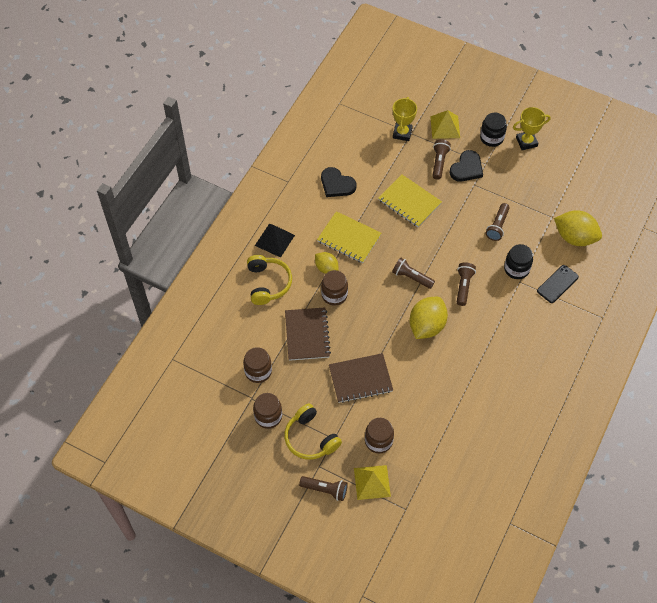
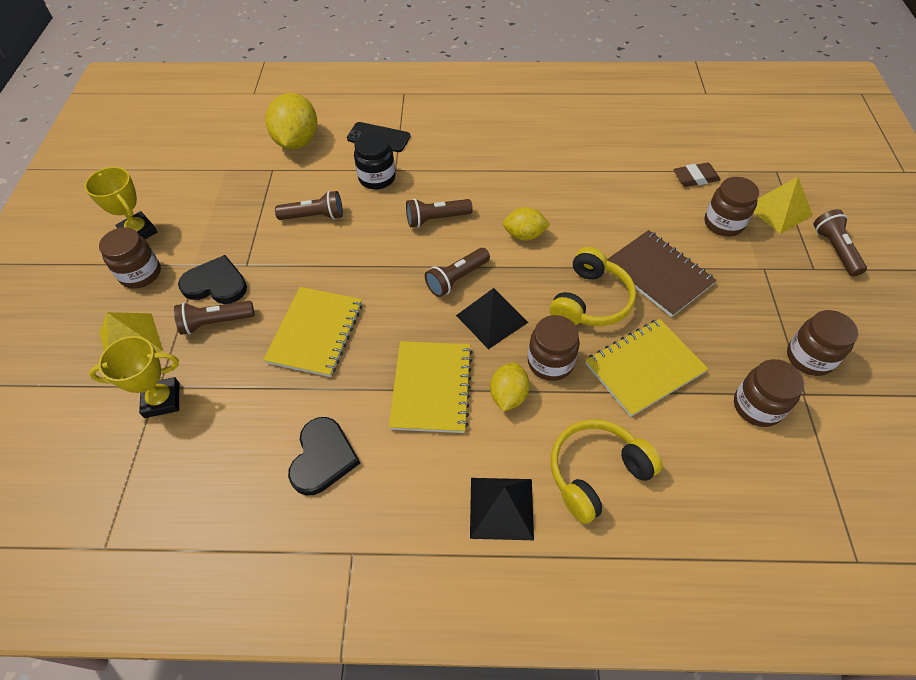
camera: 115 degrees left, 5 degrees down
(307, 335) = (644, 368): brown notebook -> yellow notebook
(310, 438) = (789, 293): yellow headphones -> yellow headphones (590, 301)
(375, 282) = (492, 319): none -> black pyramid
(411, 277) = (457, 279): brown flashlight -> brown flashlight turned 45 degrees clockwise
(425, 452) = (695, 178): none -> brown eraser
(426, 326) = (524, 235): yellow lemon -> yellow lemon, size x0.59
(491, 138) = (140, 274): black jar -> brown jar

